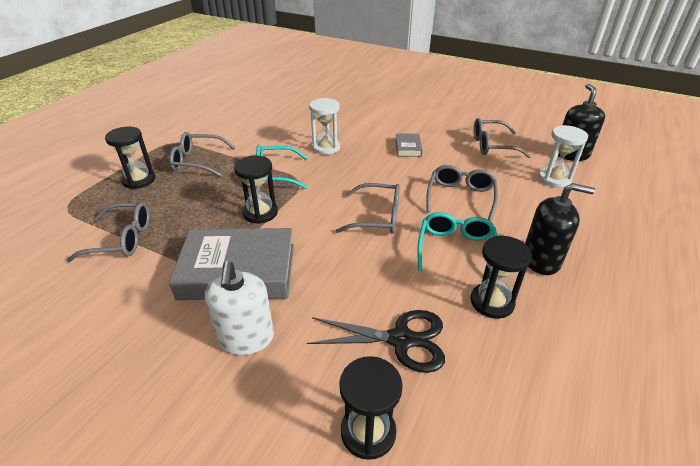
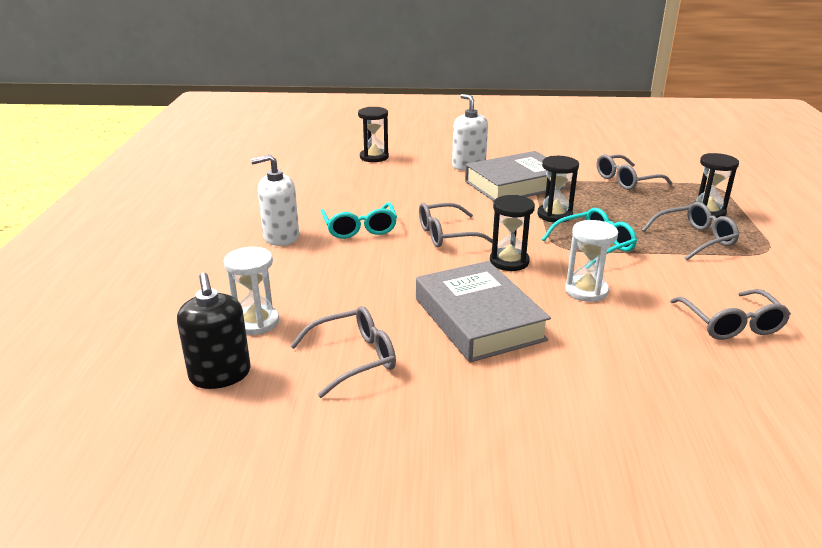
camera: 155 degrees right, 10 degrees down
(401, 339) = (376, 181): black scissors -> none
(408, 148) = (478, 319): grey book -> grey book, size x2.26
(460, 197) = (373, 271): grey glasses -> grey glasses (731, 324)
(492, 302) = (320, 206): black hourglass -> black hourglass (509, 261)
(541, 260) = (281, 237): black soap dispenser -> white soap dispenser

